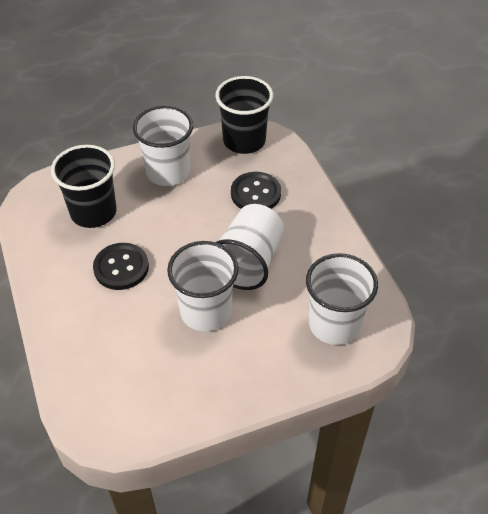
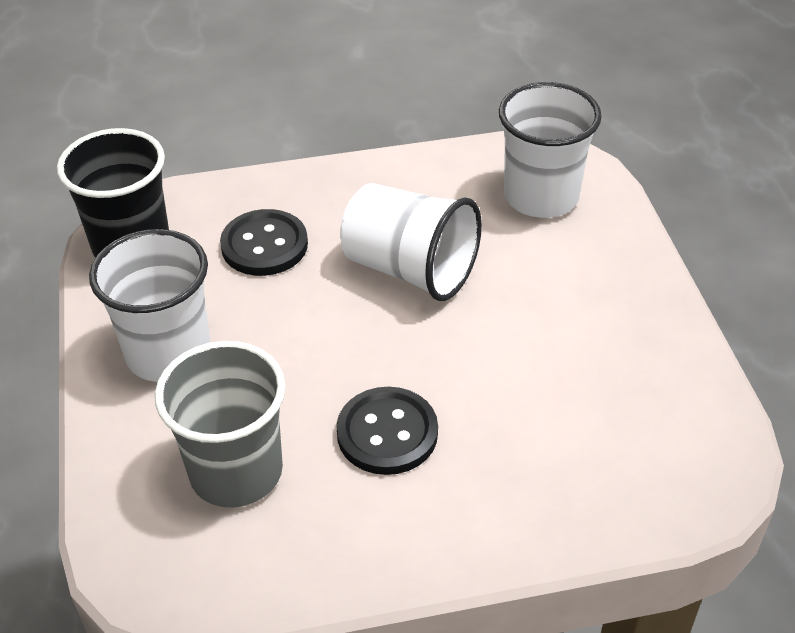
camera: 80 degrees left, 5 degrees down
(93, 212) = (236, 471): black cup -> grey cup
(206, 311) = (500, 328): white cup -> none

